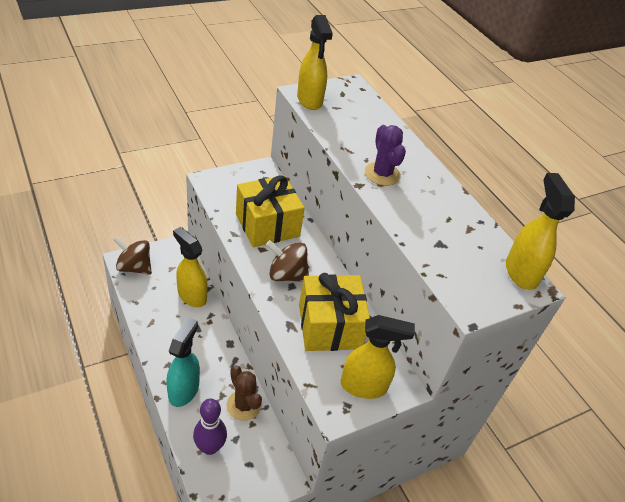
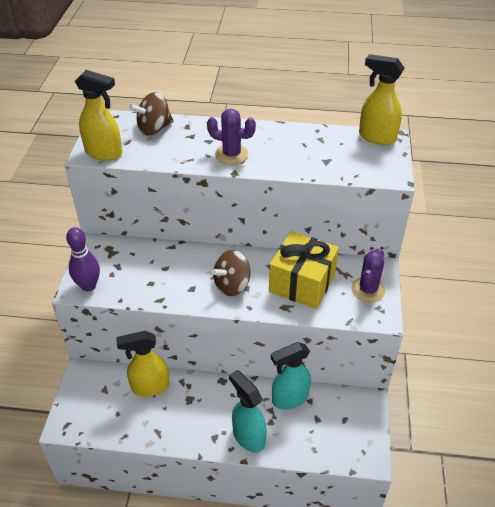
camera: 50 degrees left, 0 degrees up
(134, 267) = (80, 420): brown spinning top -> brown spinning top (154, 129)
(210, 447) = (315, 441): purple bowling pin -> purple bowling pin (88, 286)
(244, 405) = (289, 398): brown cactus -> turquoise spray bottle
(267, 225) = (167, 272): yellow gift -> none
(364, 386) = (368, 290): yellow spray bottle -> purple cactus

